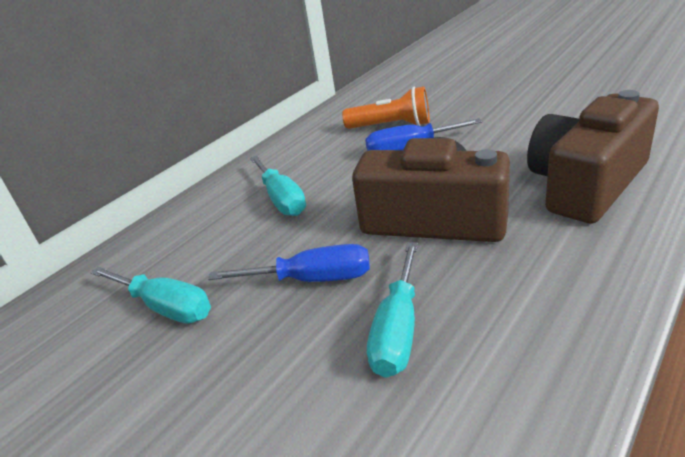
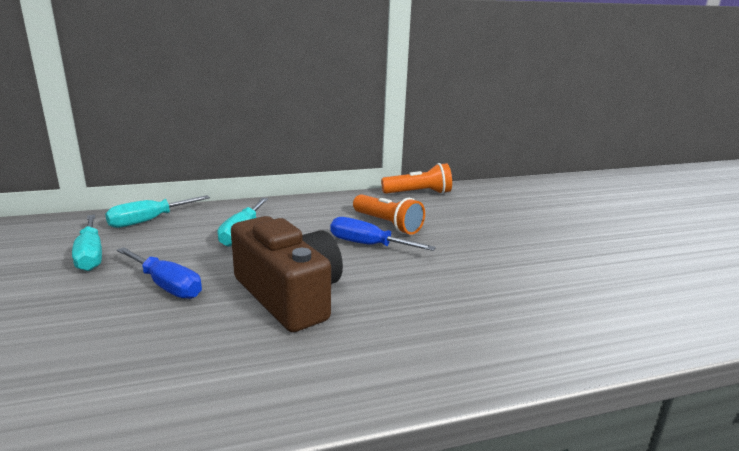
camera: 30 degrees right, 10 degrees down
(363, 92) = (418, 193): none -> orange flashlight
(398, 330) = (146, 340): turquoise screwdriver -> turquoise screwdriver (148, 221)
(586, 184) = (424, 336): brown camera -> none

